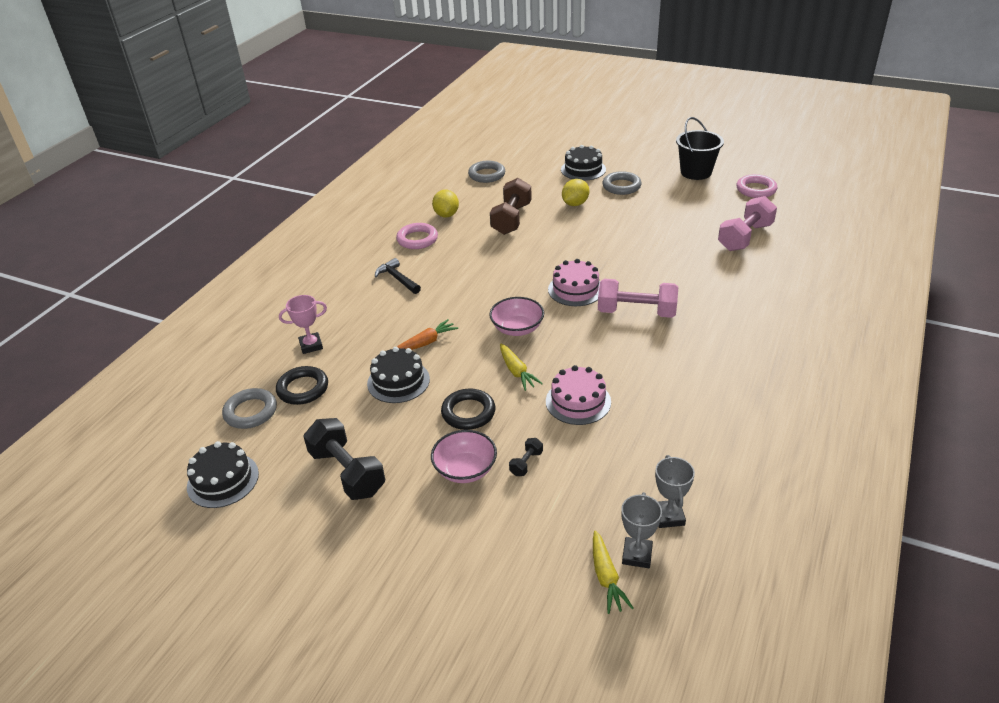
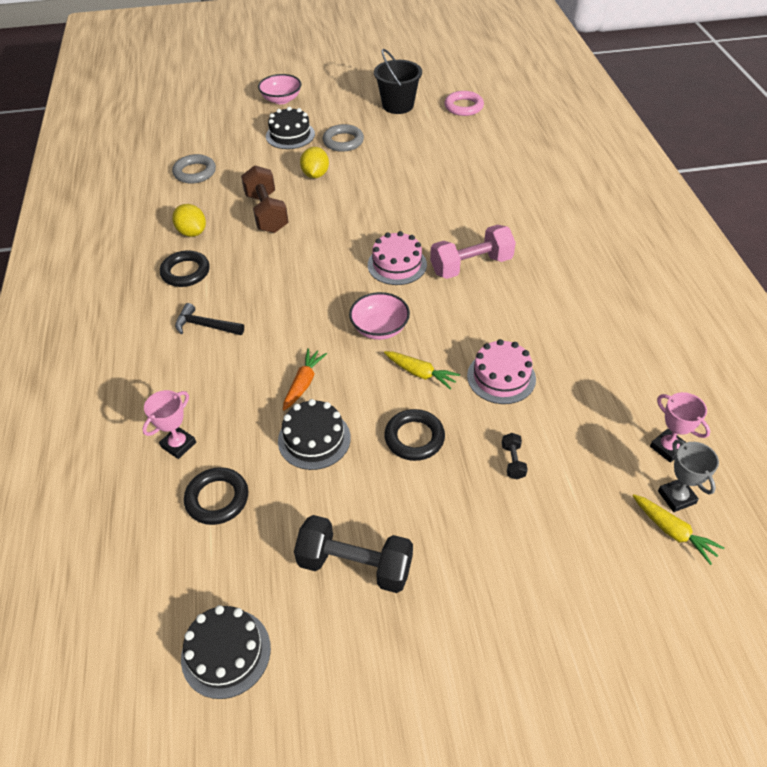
camera: 35 degrees left, 10 degrees up
(250, 412) = (181, 556): grey ring -> none
(417, 239) = (185, 272): pink ring -> black ring
(465, 469) = (465, 498): pink bowl -> pink bowl (281, 99)
(668, 516) = (667, 448): grey trophy -> pink trophy
(745, 237) = (495, 156): pink dumbbell -> none

